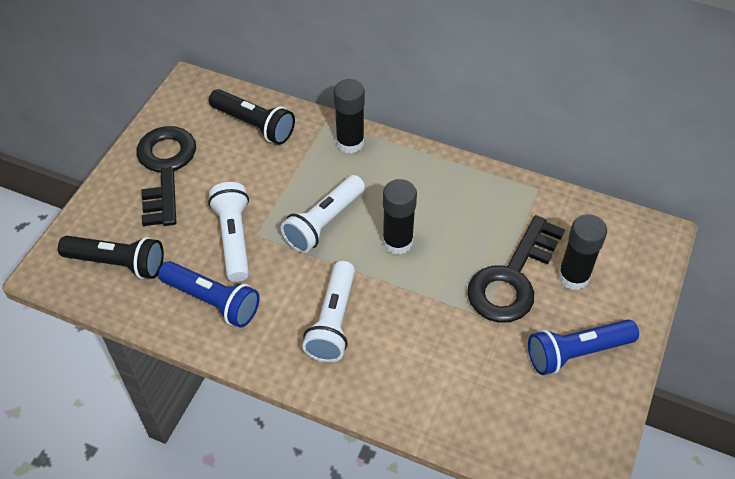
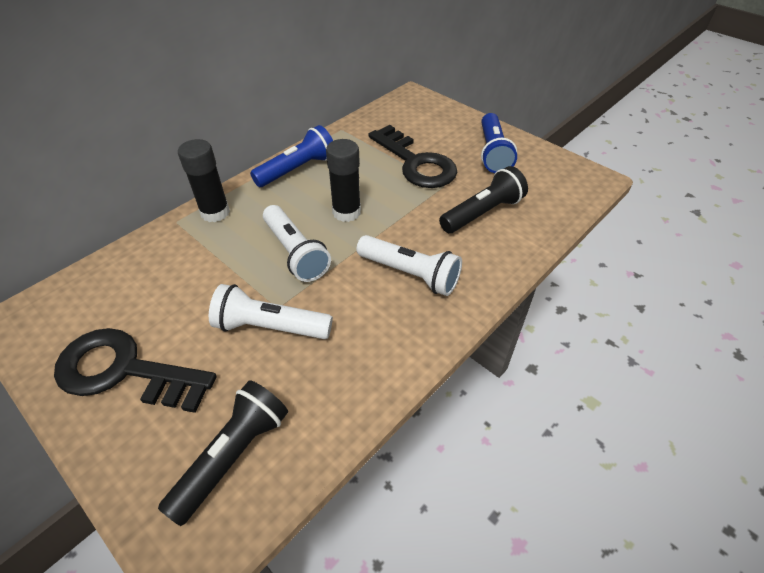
camera: 70 degrees left, 5 degrees down
(212, 301) = (341, 365): blue flashlight -> blue flashlight (297, 169)
(254, 125) = (131, 275): black flashlight -> black flashlight (482, 213)
(573, 276) = (428, 136): black glue stick -> none

